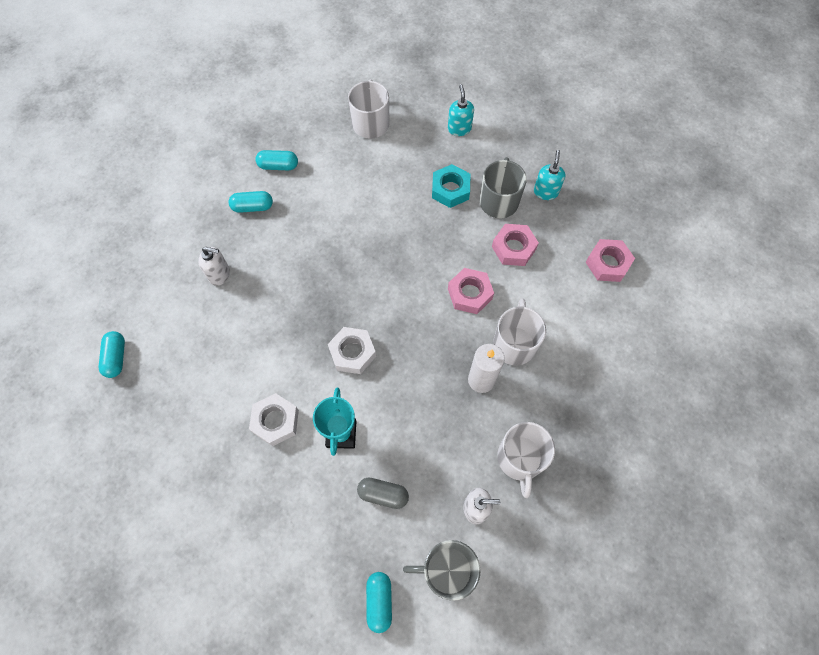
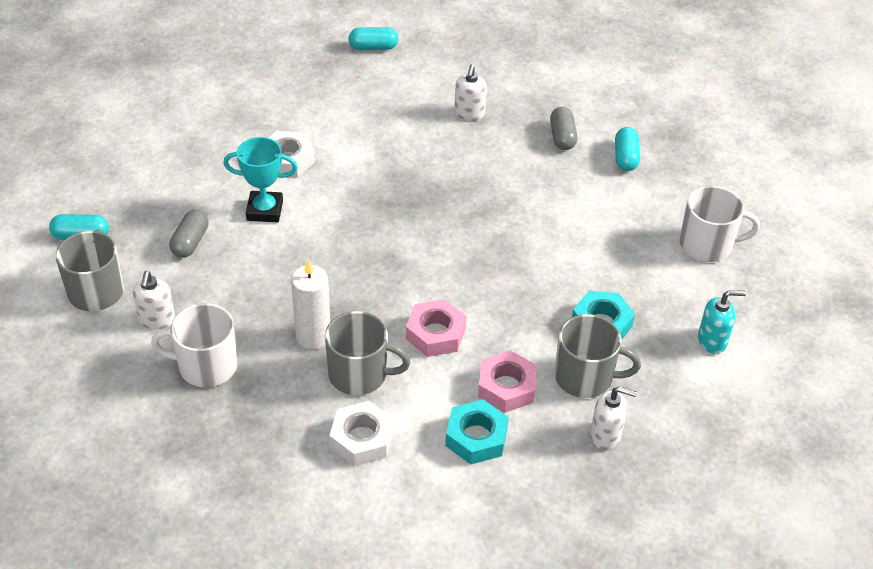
camera: 90 degrees right, 20 degrees down
(253, 207) = (562, 137): turquoise capsule -> grey capsule
(352, 353) = (361, 221): white nut -> white nut (361, 439)
(514, 344) = (360, 374): white mug -> grey mug
(545, 192) = (606, 435): turquoise soap dispenser -> white soap dispenser
(559, 266) = (476, 437): none -> turquoise nut
(607, 263) = (480, 499): pink nut -> none

